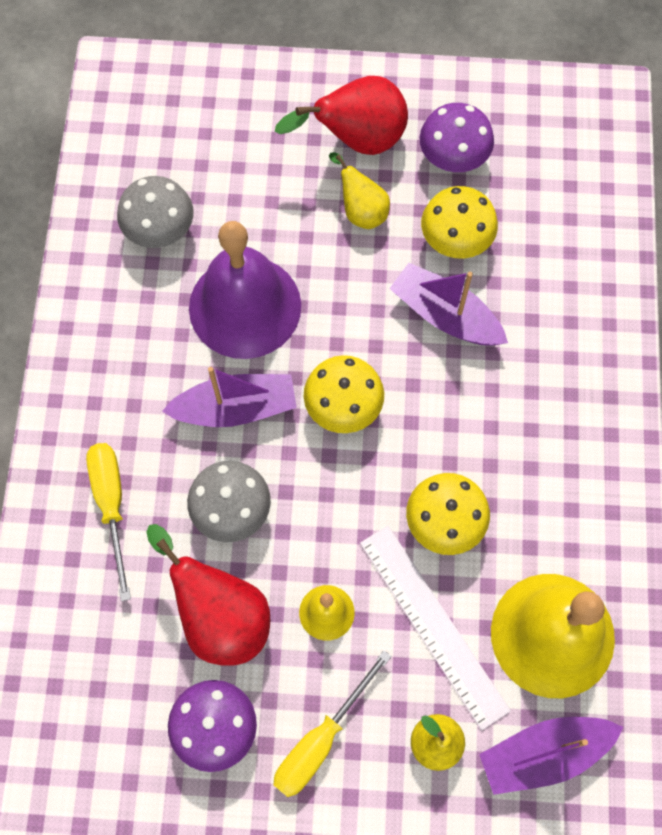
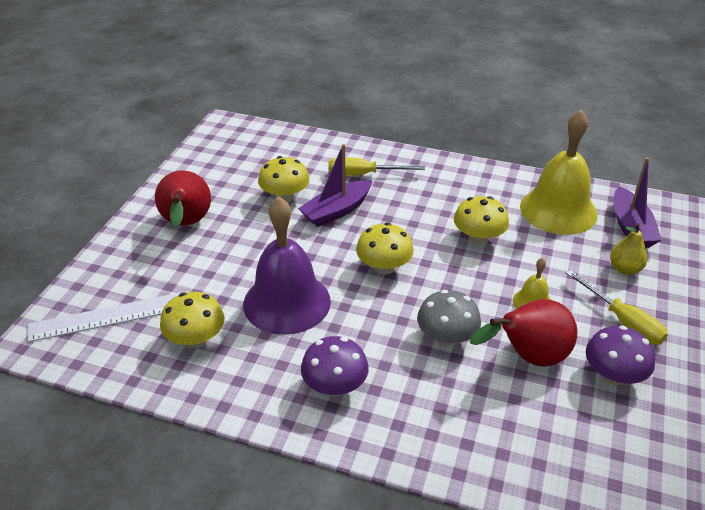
camera: 75 degrees left, 30 degrees down
(112, 505) = (426, 409): yellow screwdriver -> yellow screwdriver (364, 174)
(159, 229) = (196, 339): grey mushroom -> yellow mushroom
(236, 408) = (367, 321): purple boat -> none
(361, 211) = (241, 232): yellow pear -> none
(433, 625) = (547, 255): white ruler -> white ruler (111, 316)
(453, 156) = (225, 187): purple mushroom -> purple mushroom (335, 386)

